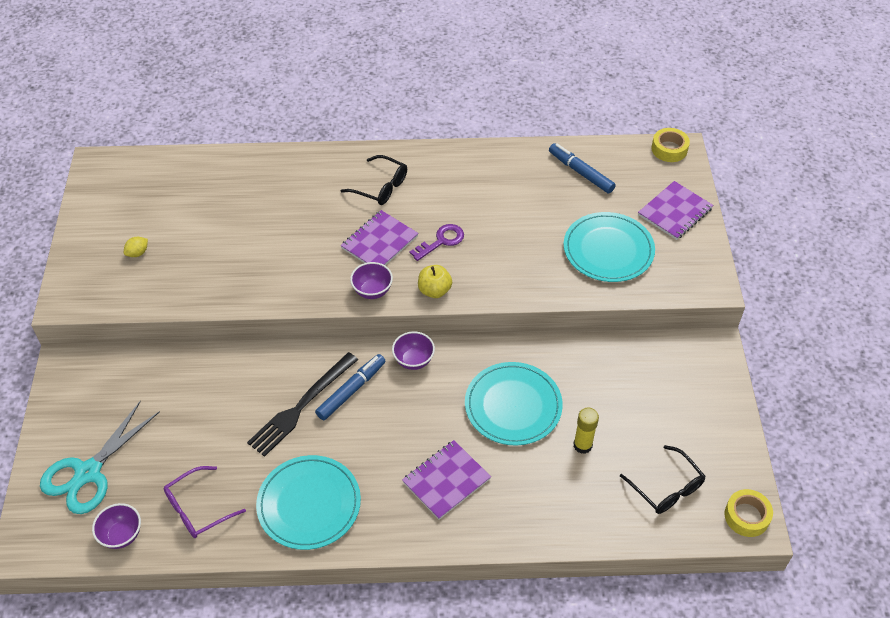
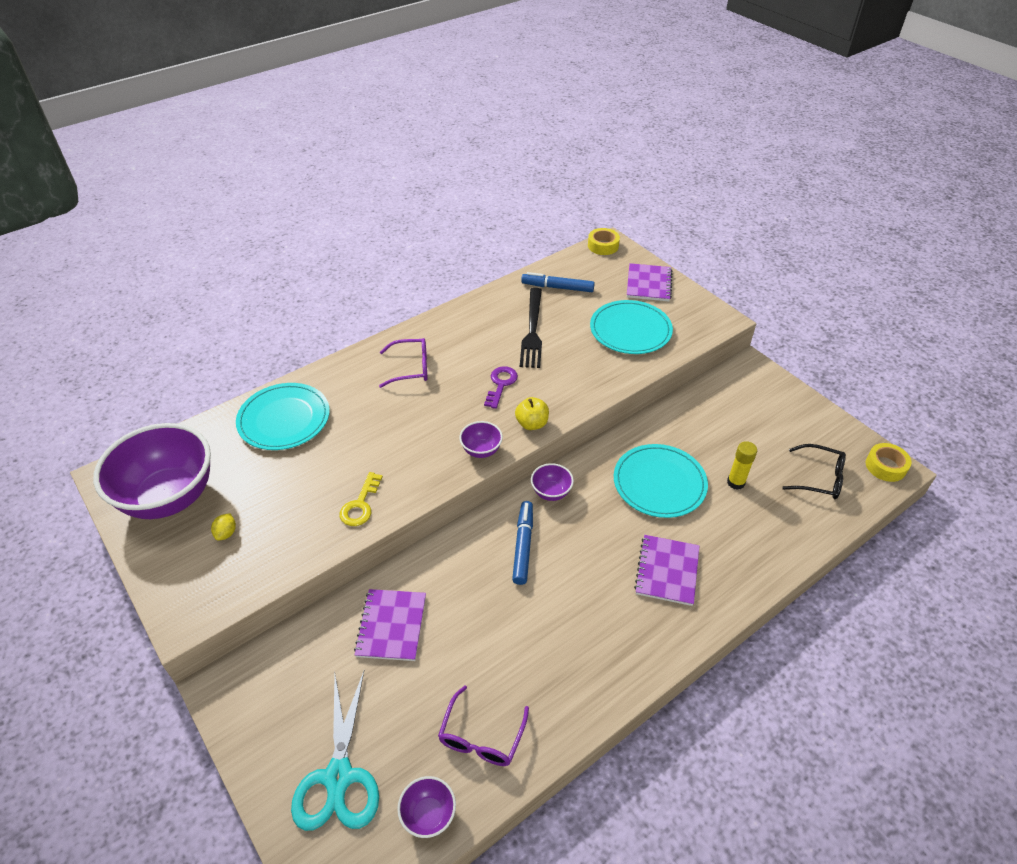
camera: 35 degrees left, 5 degrees down
(122, 203) = (170, 497): none -> purple bowl
(244, 284) = (360, 505): none -> yellow key
(301, 406) = (492, 584): black fork -> black fork (532, 330)
(309, 504) = (577, 664): turquoise plate -> turquoise plate (284, 419)
(379, 242) = (451, 410): purple notebook -> purple notebook (391, 626)
(380, 187) = (411, 368): black glasses -> purple glasses

